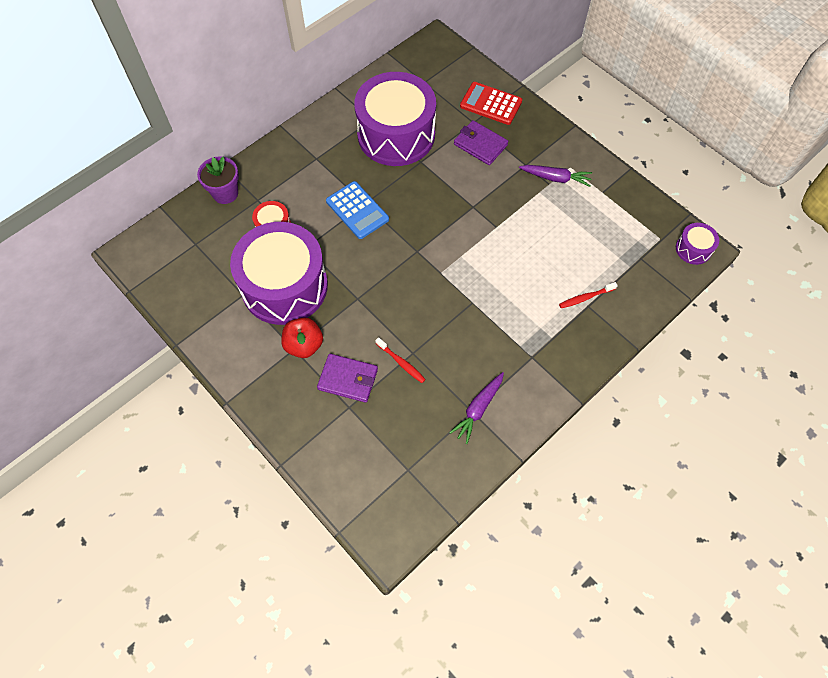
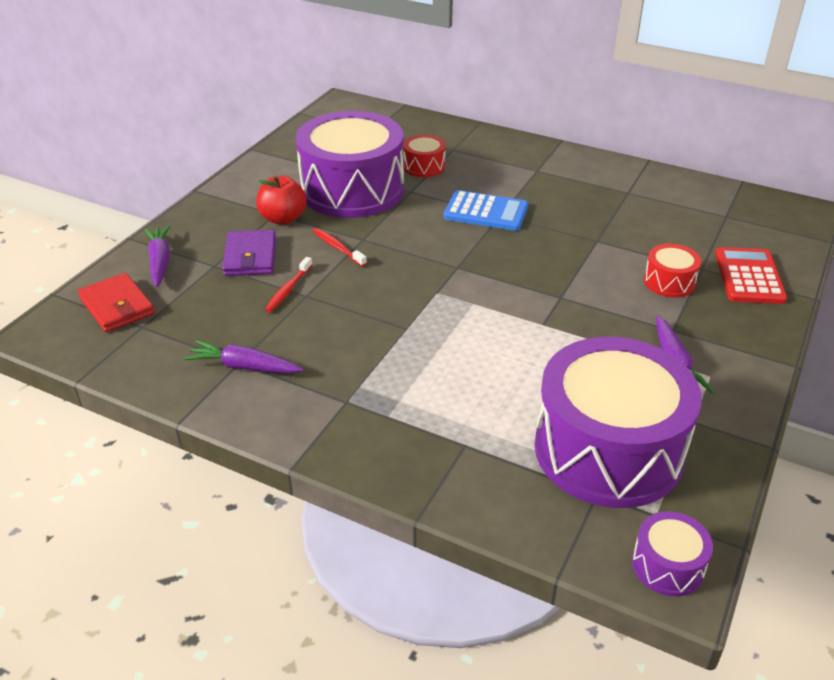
camera: 70 degrees right, 25 degrees down
(225, 193) = (447, 131): purple flower pot -> none
(327, 445) = (160, 261): none -> purple carrot
(357, 210) = (486, 212): blue calculator -> blue calculator turned 105 degrees counterclockwise
(375, 484) = (117, 306): none -> red wallet
(396, 135) = (621, 214): purple drum -> purple drum (608, 450)
(480, 145) = (669, 282): purple wallet -> red drum
(586, 297) = (478, 439): red toothbrush -> red toothbrush (338, 248)

